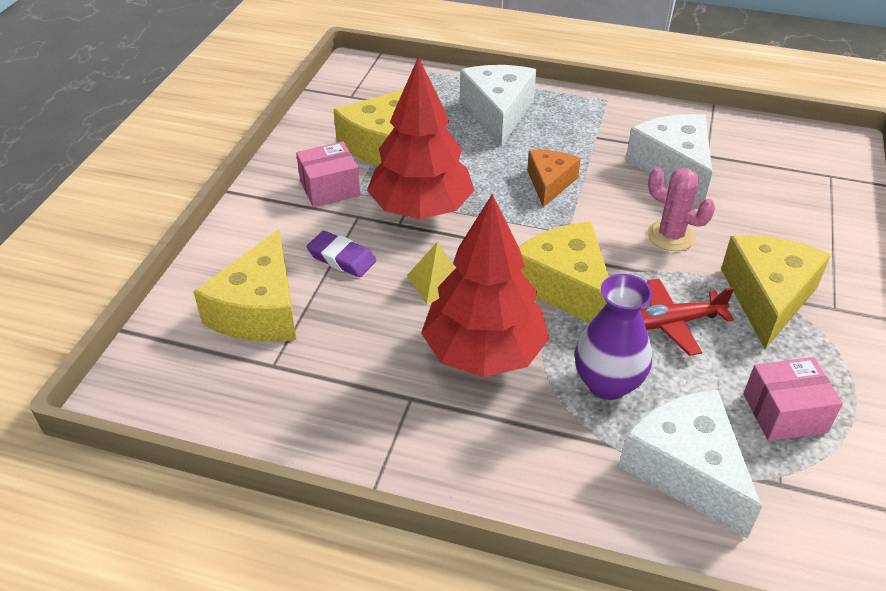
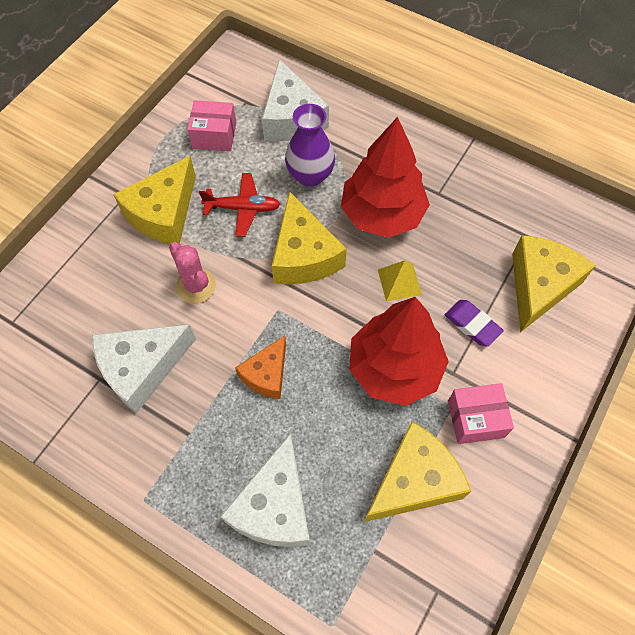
camera: 165 degrees left, 20 degrees up
(673, 167) = (142, 368): white cheese -> white cheese turned 60 degrees clockwise

